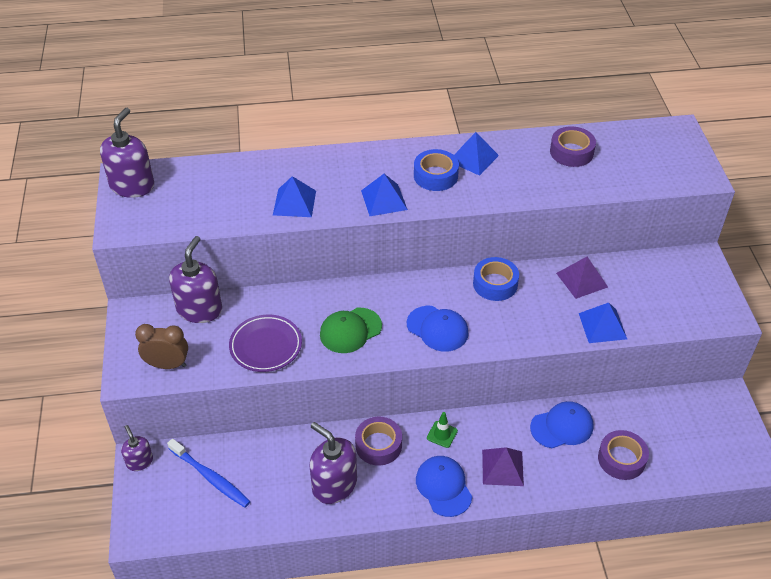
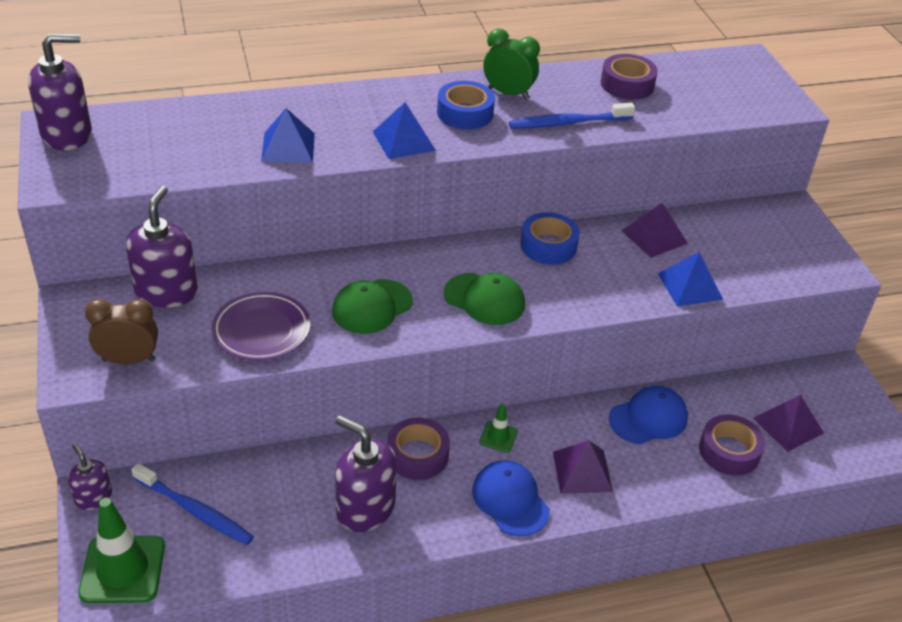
camera: 10 degrees left, 5 degrees down
(132, 186) = (67, 135): purple soap dispenser -> purple soap dispenser turned 60 degrees clockwise
(156, 519) = (122, 569): none -> green traffic cone
(437, 328) = (484, 299): blue cap -> green cap
(473, 158) = (508, 93): blue pyramid -> green clock
(516, 187) = (568, 123): none -> blue toothbrush
(673, 440) = (788, 425): none -> purple pyramid

